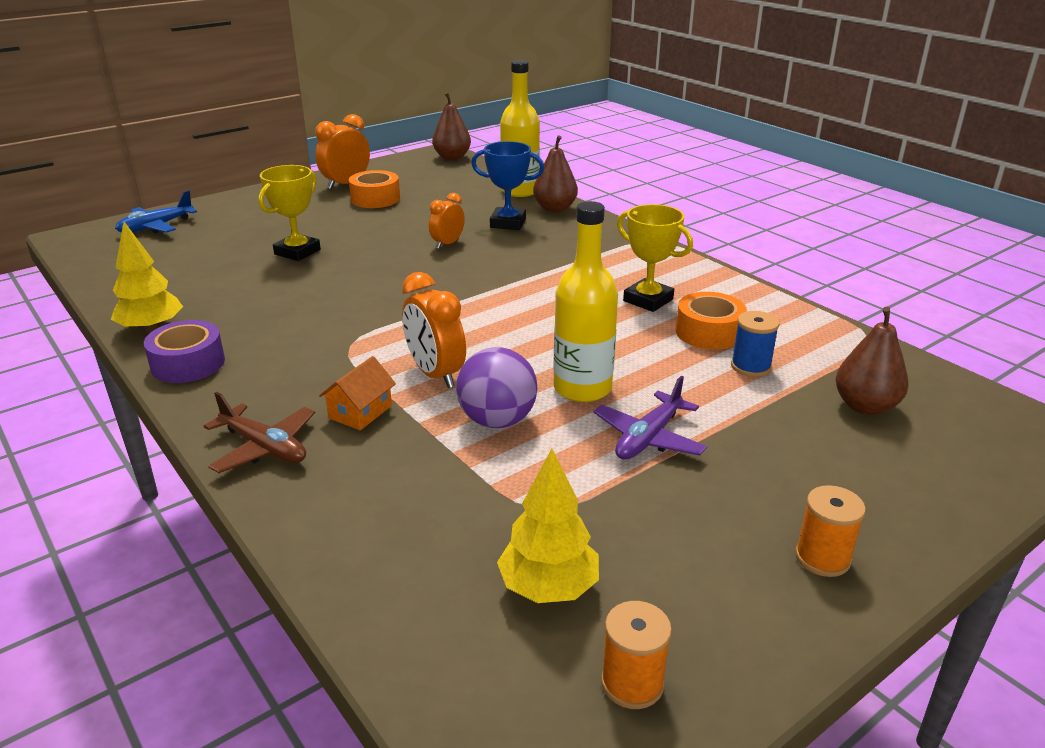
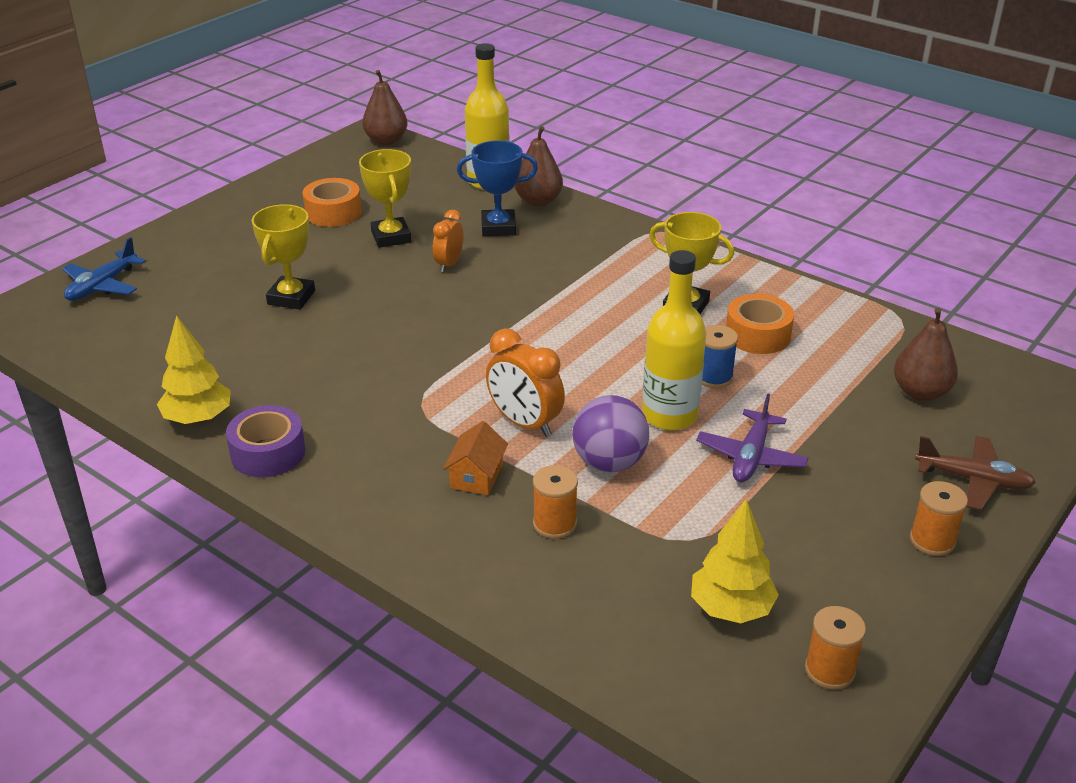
camera: 15 degrees left, 5 degrees up
(264, 448) = (408, 529): brown plane -> brown plane (973, 480)
(346, 184) = (286, 195): orange clock -> none
(408, 467) = (554, 524): none -> orange spool
(411, 220) = (391, 237): none -> yellow trophy
(750, 366) = (809, 367): blue spool -> blue spool (714, 377)

